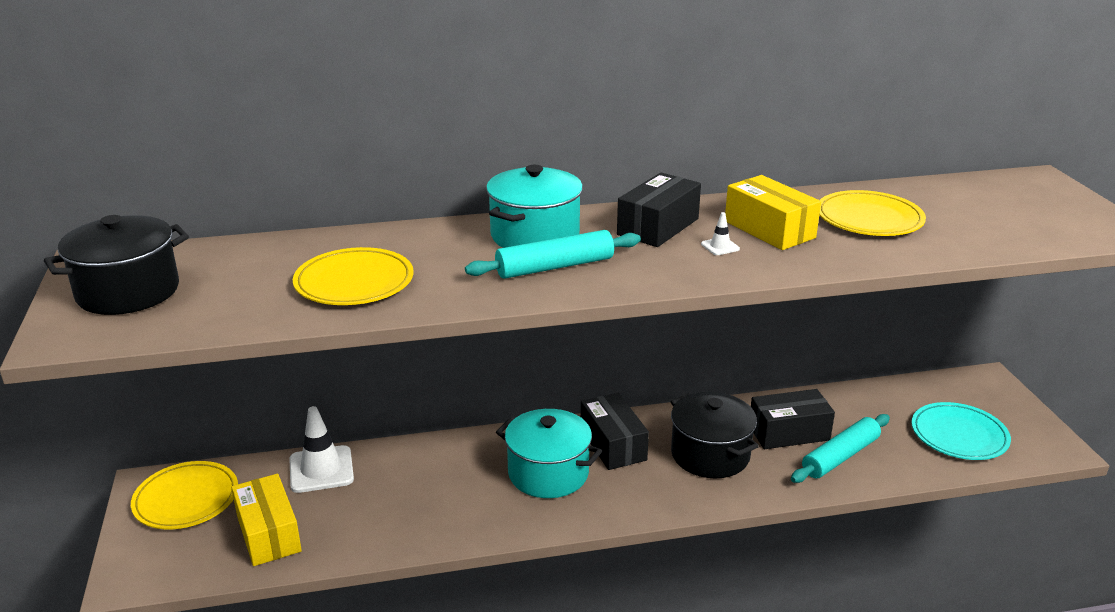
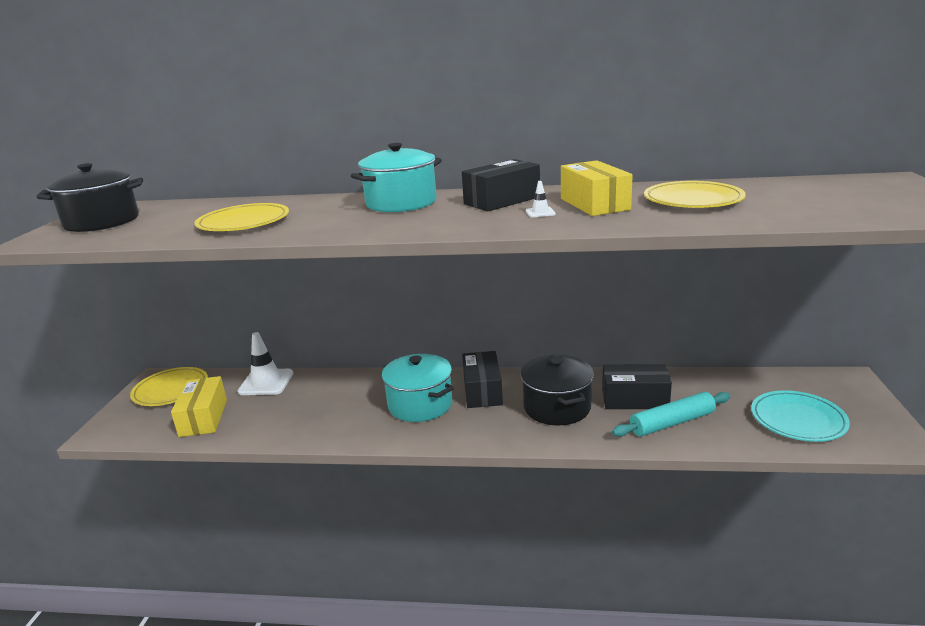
camera: 20 degrees right, 5 degrees down
(555, 267) = (394, 219): turquoise rolling pin -> none

